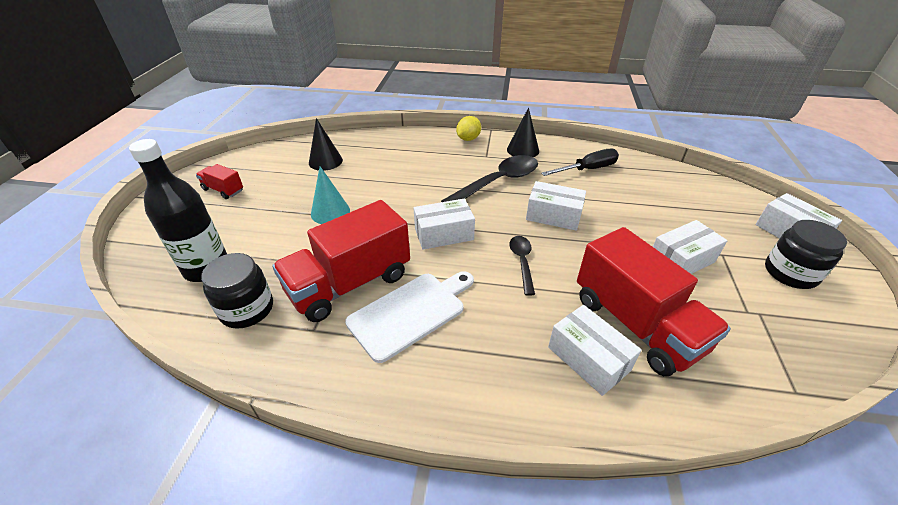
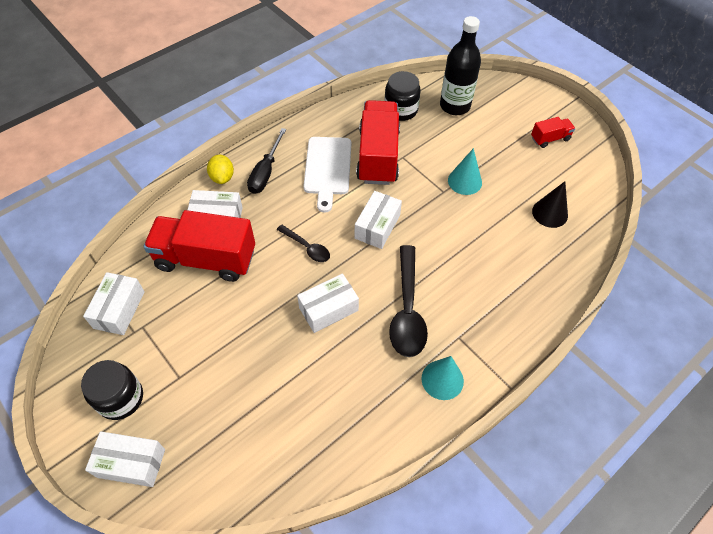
camera: 130 degrees right, 15 degrees up
(468, 139) = (506, 348): yellow lemon -> yellow lemon (222, 177)
(523, 150) = (442, 379): black cone -> turquoise cone
(587, 169) = (358, 403): black screwdriver -> black screwdriver (265, 172)
(681, 260) = (206, 341): white box -> white box (119, 309)

